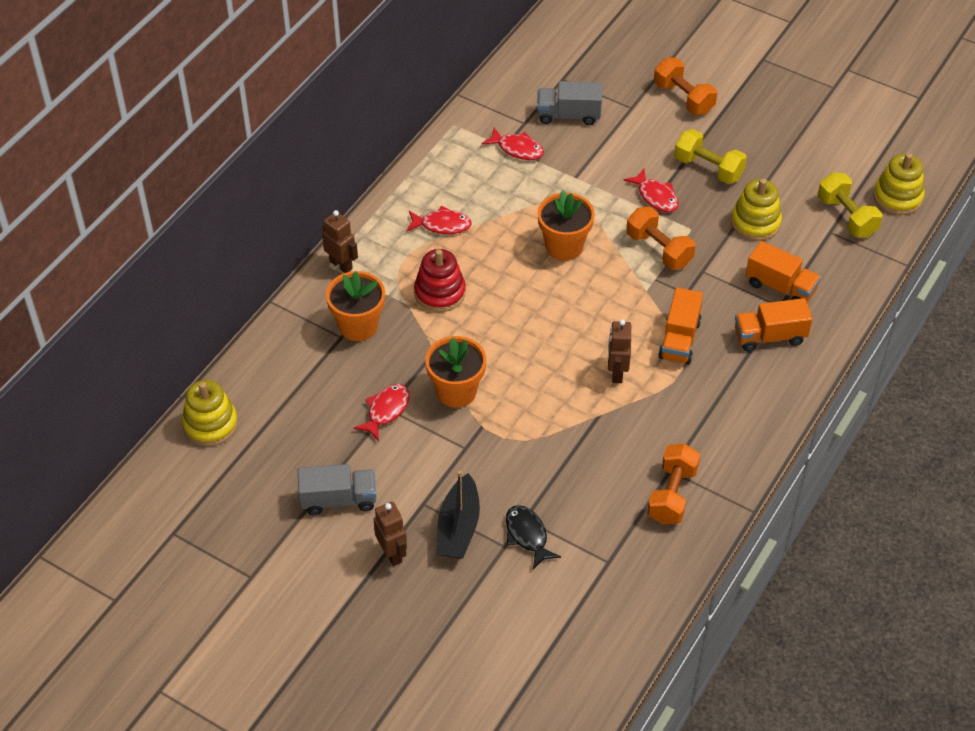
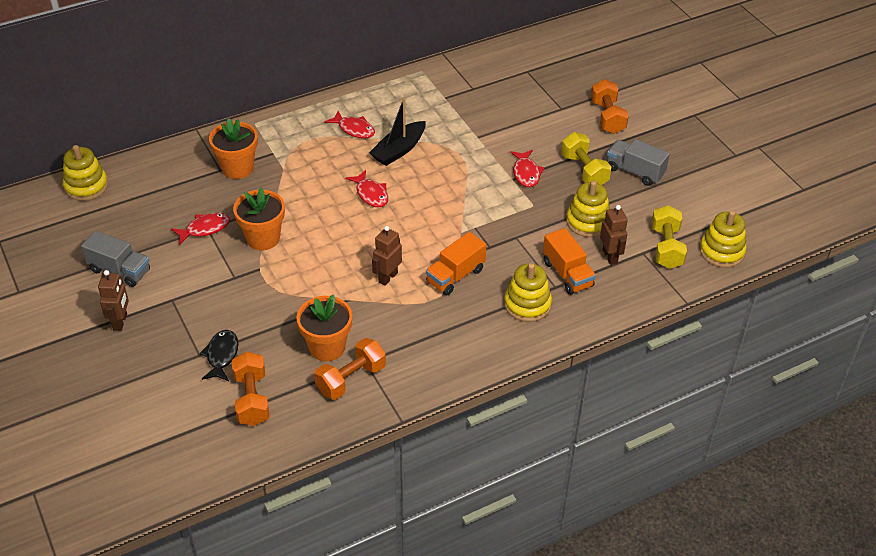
camera: 30 degrees right, 5 degrees down
(341, 265) = (263, 126): brown robot -> brown robot (610, 256)
(440, 293) = (312, 171): red stacking toy -> none
(458, 527) = (180, 327): black boat -> black boat (399, 150)
(517, 149) = (452, 103): red fish -> red fish (371, 194)
(564, 246) = (427, 178): orange flower pot -> orange flower pot (327, 347)
(568, 115) = (510, 95): grey truck -> grey truck (635, 171)
(659, 249) = (496, 209): orange dumbbell -> orange dumbbell (252, 399)
(769, 336) = (527, 304): orange truck -> yellow stacking toy

